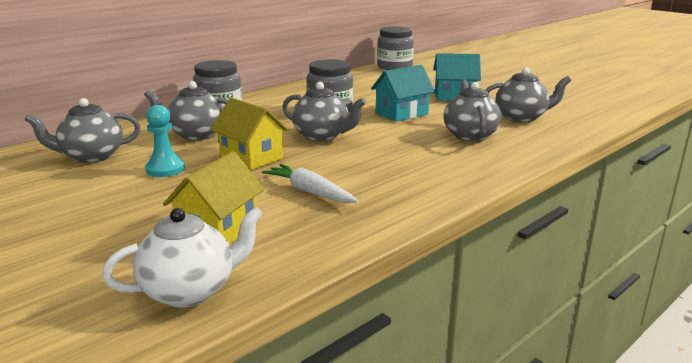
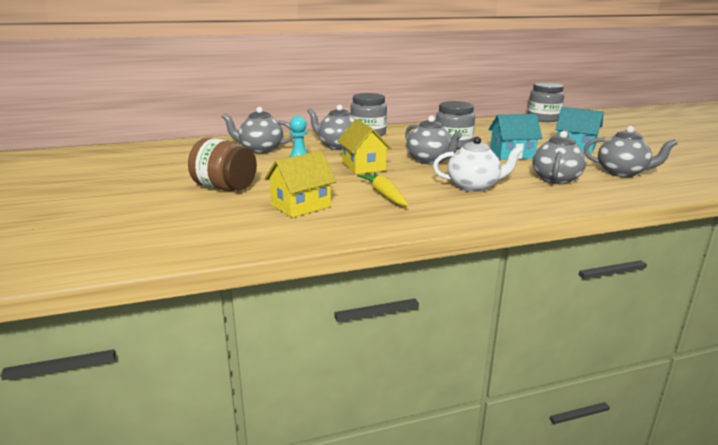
camera: 25 degrees right, 0 degrees up
(84, 226) = (224, 188): none -> brown jar
(190, 291) = (255, 235): white teapot -> white teapot (474, 186)
(310, 192) = (384, 195): white carrot -> yellow carrot

